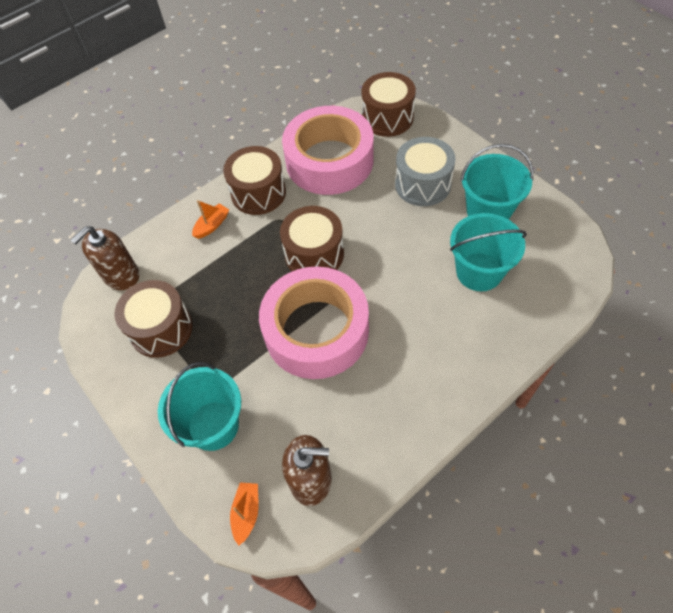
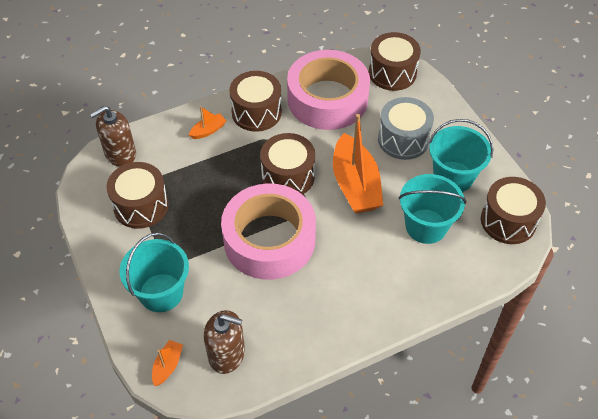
camera: 10 degrees right, 5 degrees down
(389, 245) = (355, 185): none -> orange boat
(561, 244) = (508, 221): none -> brown drum

